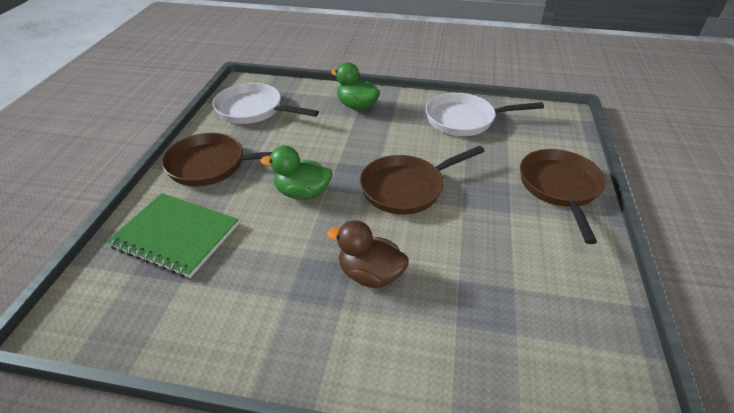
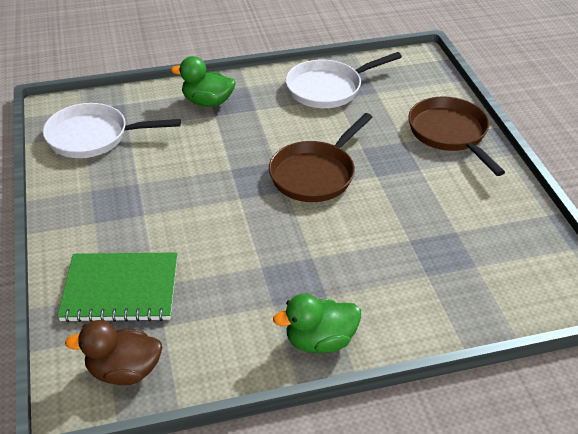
camera: 25 degrees left, 0 degrees up
(212, 165) = (98, 210): brown pan -> none
(302, 193) = (217, 209): green duck -> green duck (320, 341)
(370, 274) = (332, 261): brown duck -> brown duck (124, 371)

